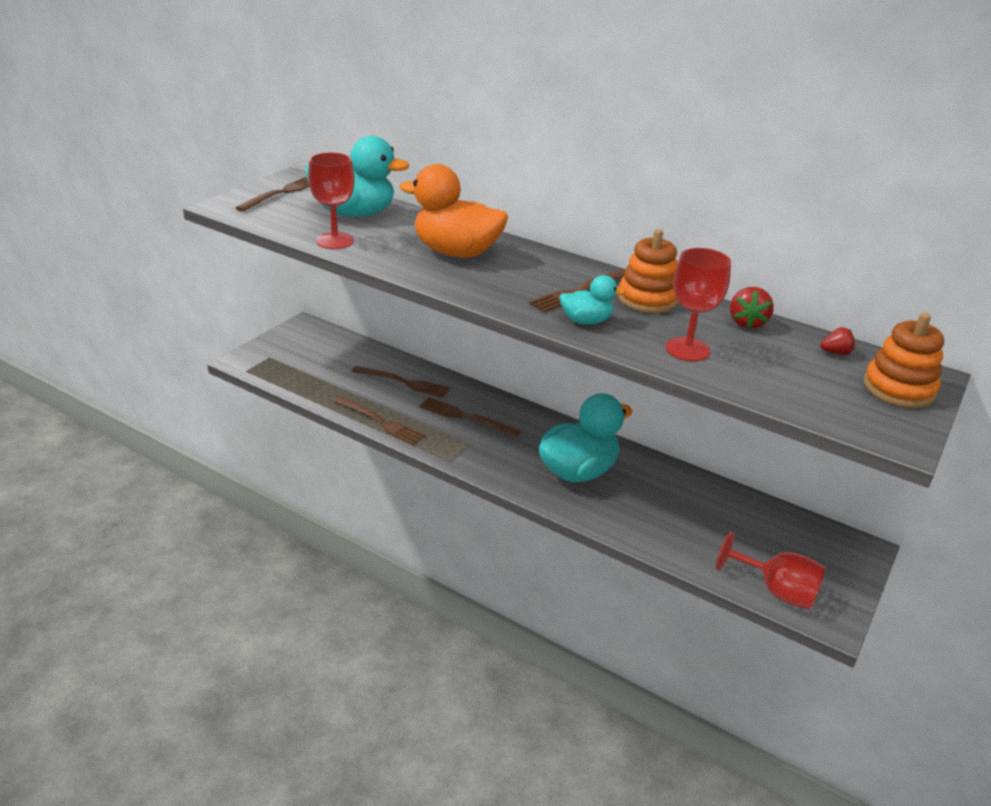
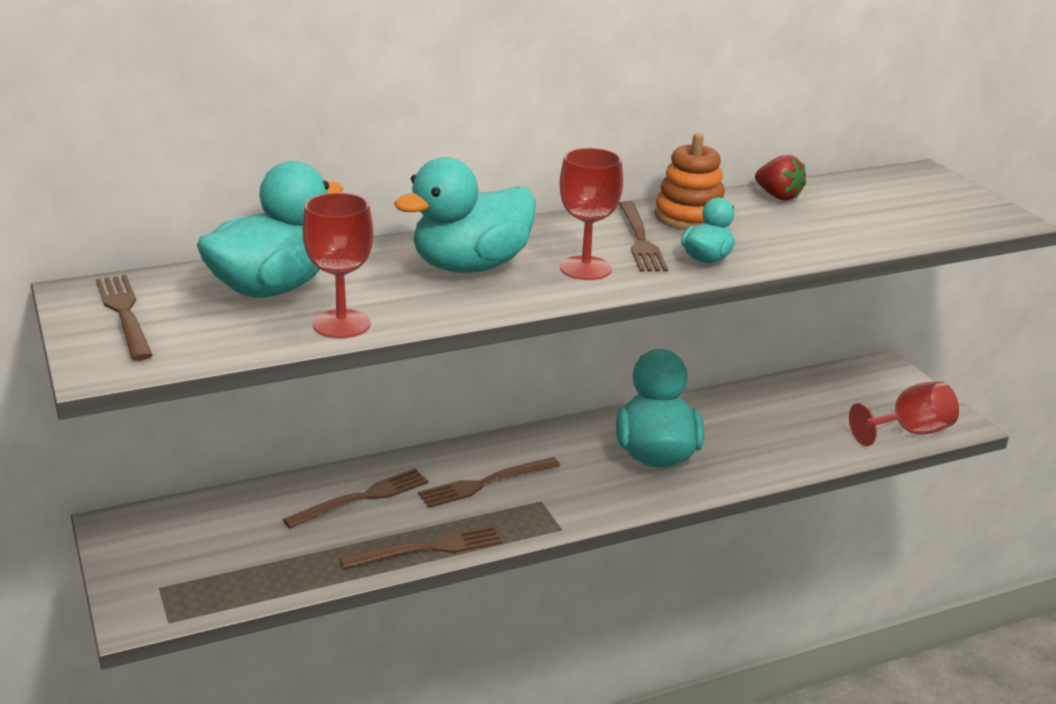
camera: 55 degrees left, 5 degrees down
(456, 252) = (470, 266): orange duck -> turquoise duck
(687, 349) = (805, 237): red goblet -> red goblet (585, 268)
(835, 353) = (861, 186): red strawberry -> none
(898, 389) = (936, 189): orange stacking toy -> none

